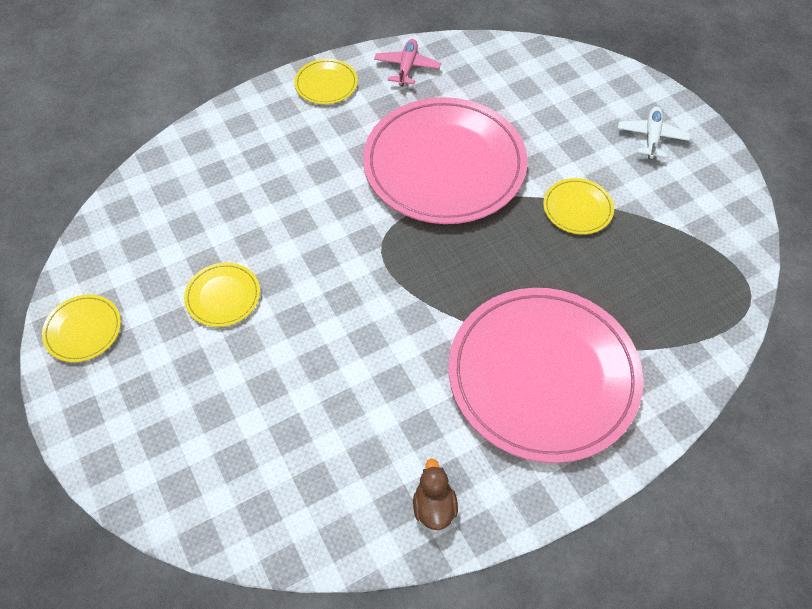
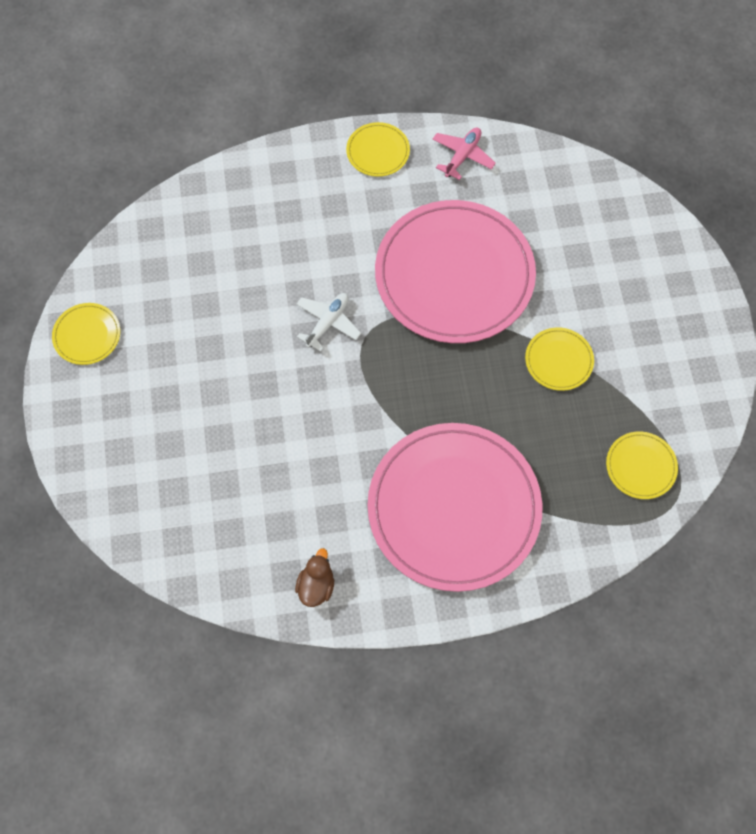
camera: 20 degrees right, 10 degrees up
(223, 296) = (210, 342): yellow plate -> yellow plate (641, 466)
(651, 137) = (667, 309): white plane -> white plane (328, 323)

